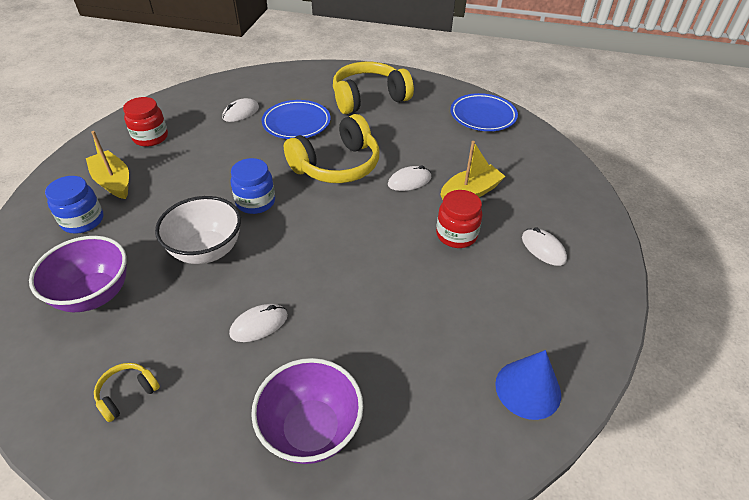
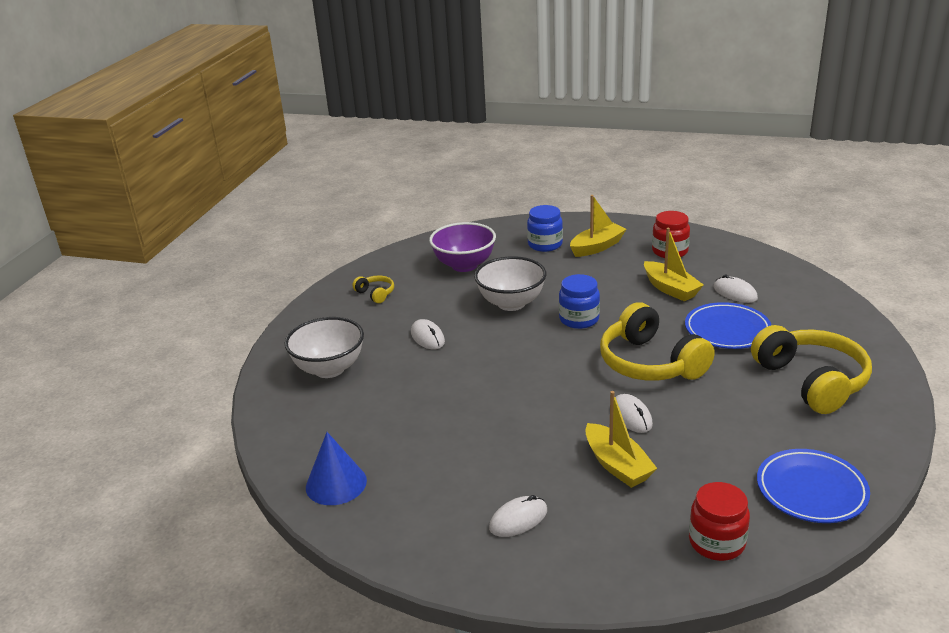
camera: 95 degrees right, 15 degrees down
(220, 144) = (670, 289): none -> yellow boat
(311, 429) = (329, 369): purple bowl -> white bowl
(456, 235) = (539, 449): red jar -> red jar (716, 542)

